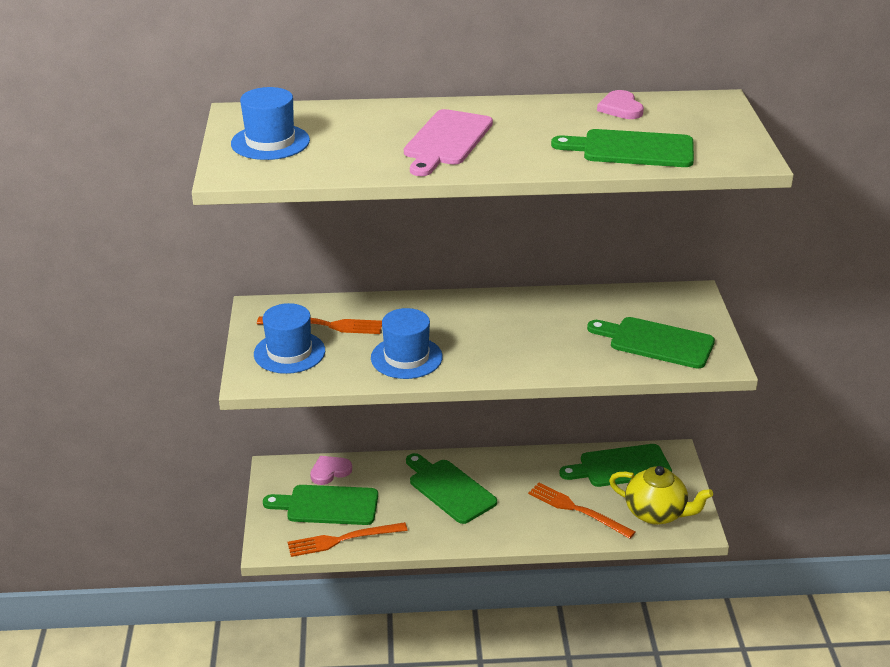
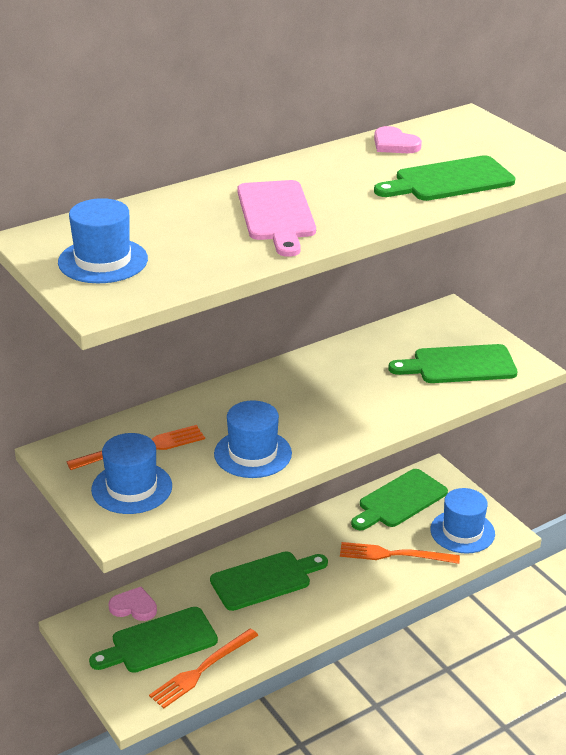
camera: 30 degrees left, 0 degrees up
(330, 471) = (134, 607): pink heart -> pink heart turned 75 degrees clockwise
(449, 489) = (265, 580): green cutting board -> green cutting board turned 135 degrees clockwise
(656, 513) = (462, 531): yellow teapot -> blue hat

